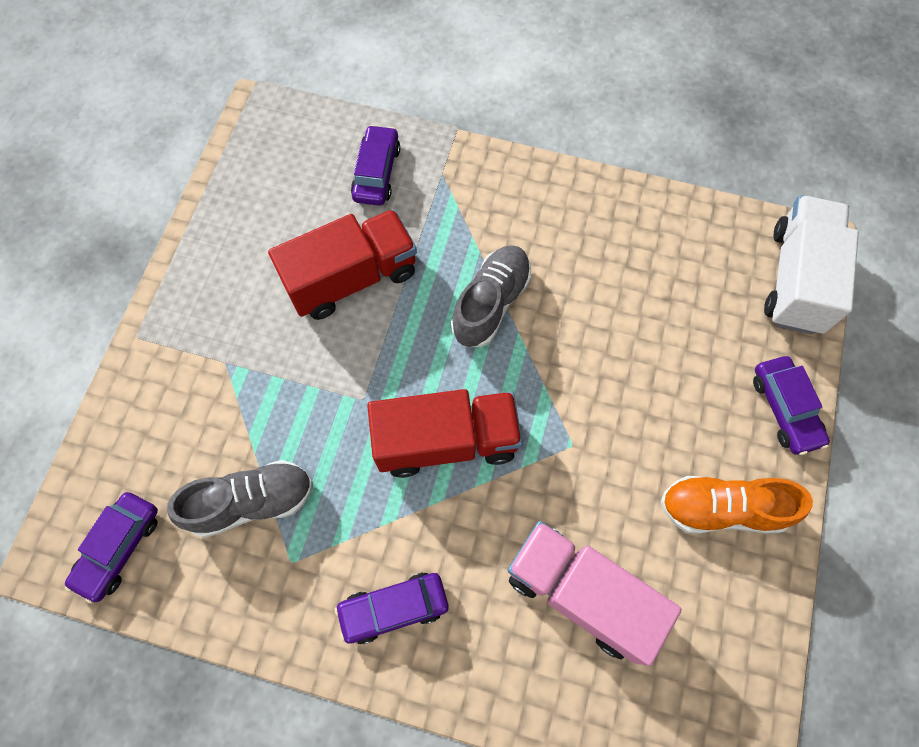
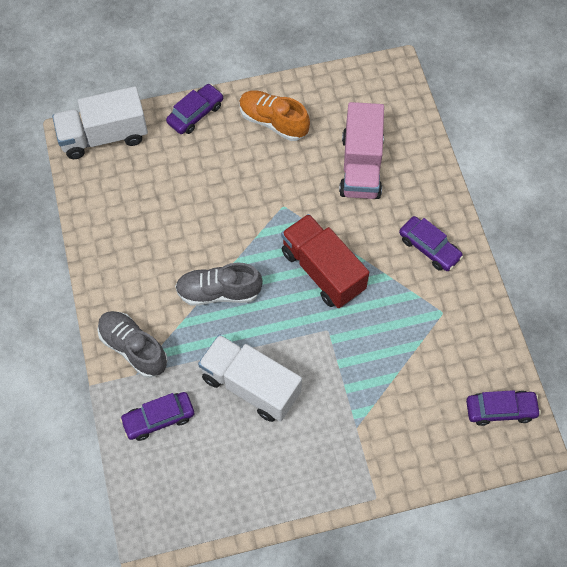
camera: 120 degrees left, 5 degrees down
(252, 502) = (426, 354): grey shoe -> grey shoe (133, 348)
(351, 278) = (250, 385): red truck -> white truck
(722, 508) = (273, 122): orange shoe -> orange shoe turned 150 degrees clockwise

